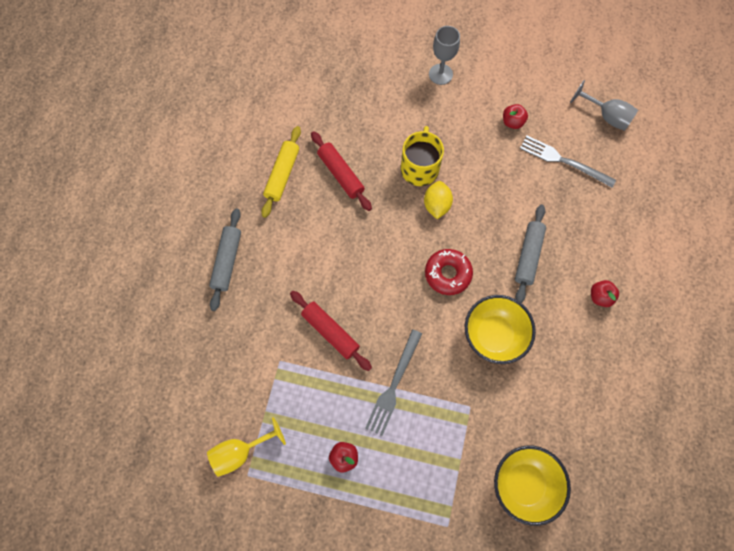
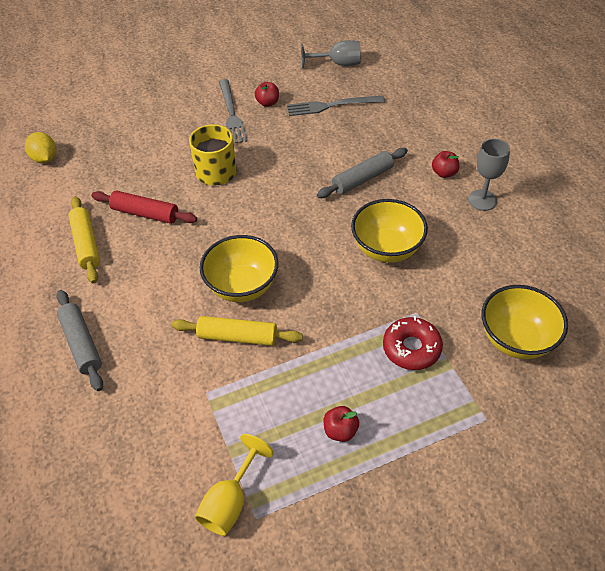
camera: 35 degrees left, 20 degrees down
(330, 332) = (237, 337): red rolling pin -> yellow rolling pin
(363, 291) = (242, 286): none -> yellow bowl
(393, 385) = (334, 340): grey fork -> grey fork (231, 114)
(436, 205) = (253, 188): yellow lemon -> yellow lemon (45, 158)
(440, 74) = (178, 103): grey goblet -> grey goblet (482, 200)
(447, 274) = (307, 229): red donut -> red donut (411, 348)
(528, 256) = (362, 179): grey rolling pin -> grey rolling pin turned 75 degrees clockwise

